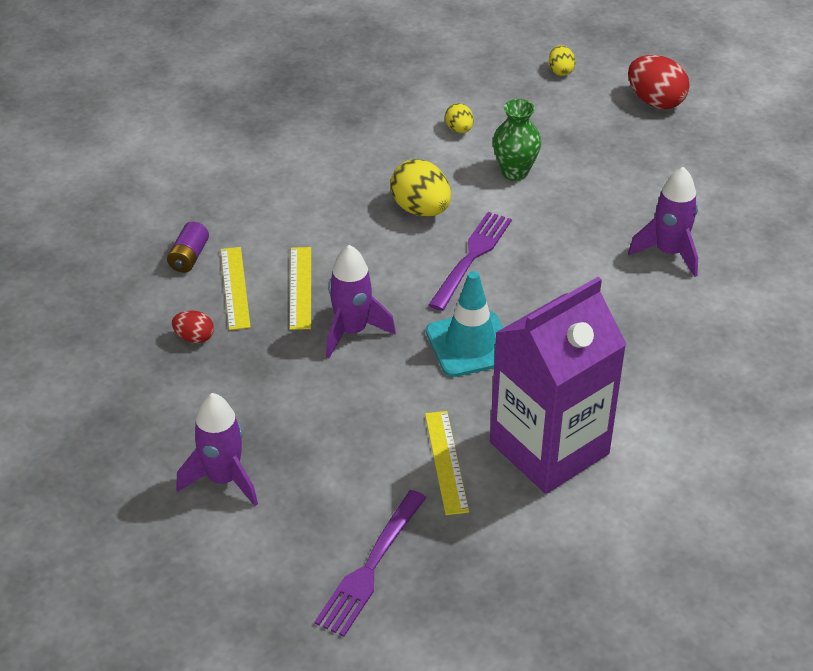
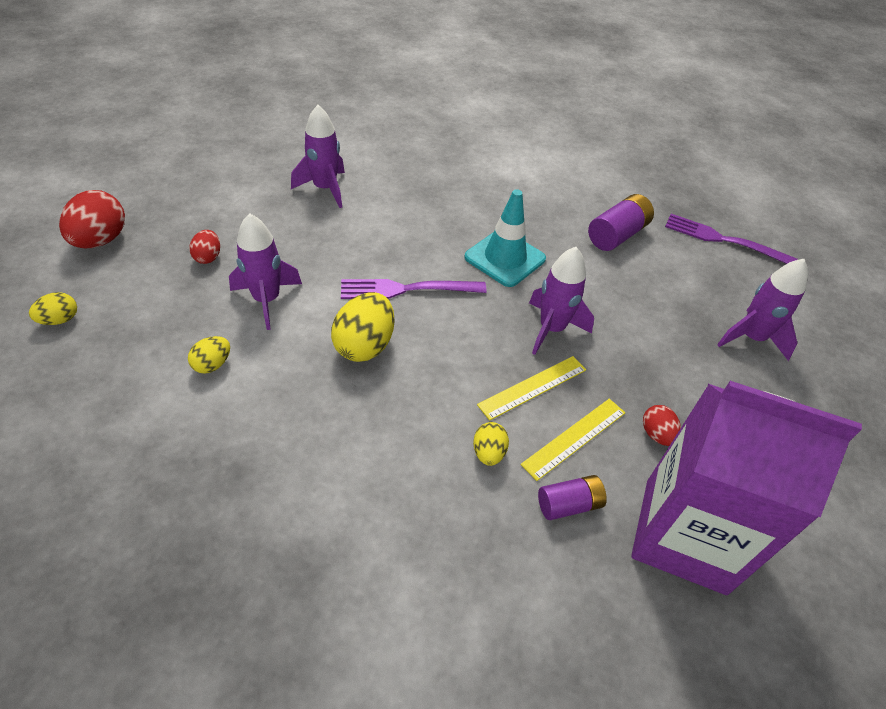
camera: 125 degrees left, 5 degrees up
(264, 236) = (488, 453): none -> yellow egg
(370, 567) = (723, 240): purple fork -> purple fork turned 150 degrees counterclockwise
(446, 462) = (616, 235): yellow ruler -> purple battery
(515, 172) = (267, 300): green vase -> purple rocket
(549, 448) = (560, 196): purple carton -> purple carton (684, 535)
(595, 153) = (208, 257): none -> red egg

